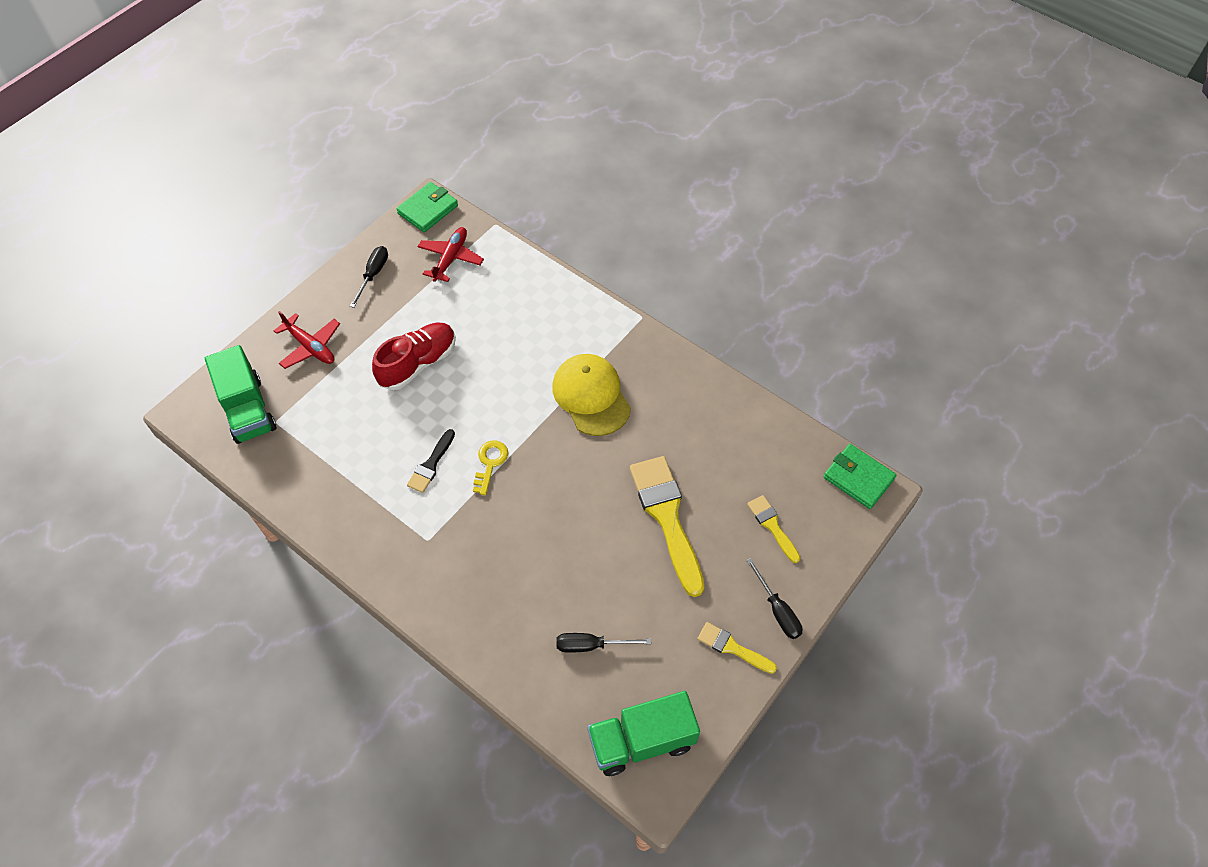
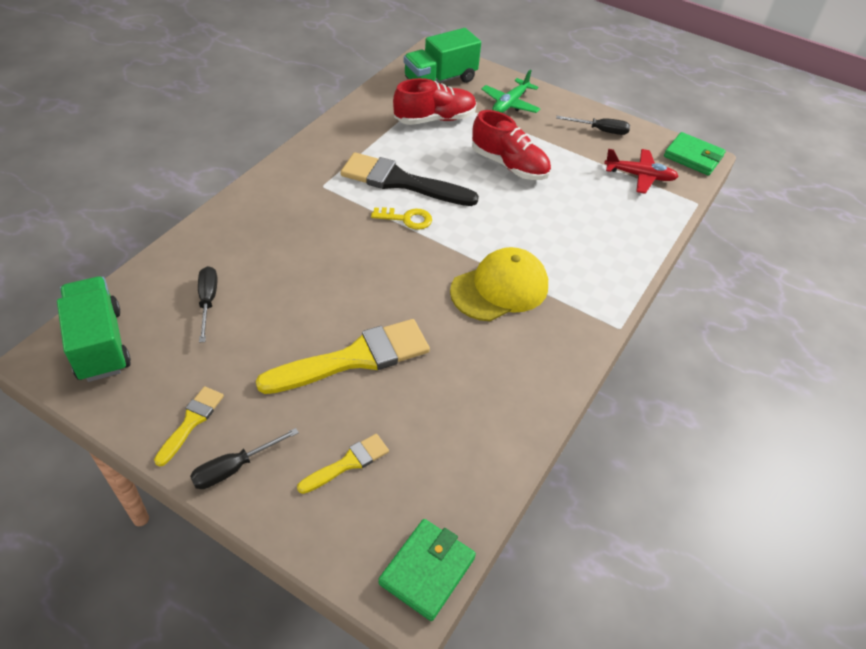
camera: 80 degrees right, 10 degrees down
(310, 347) = (510, 104): red plane -> green plane
(325, 423) = (435, 119): none -> red shoe
(431, 464) = (401, 182): black brush -> black brush, size x1.97

